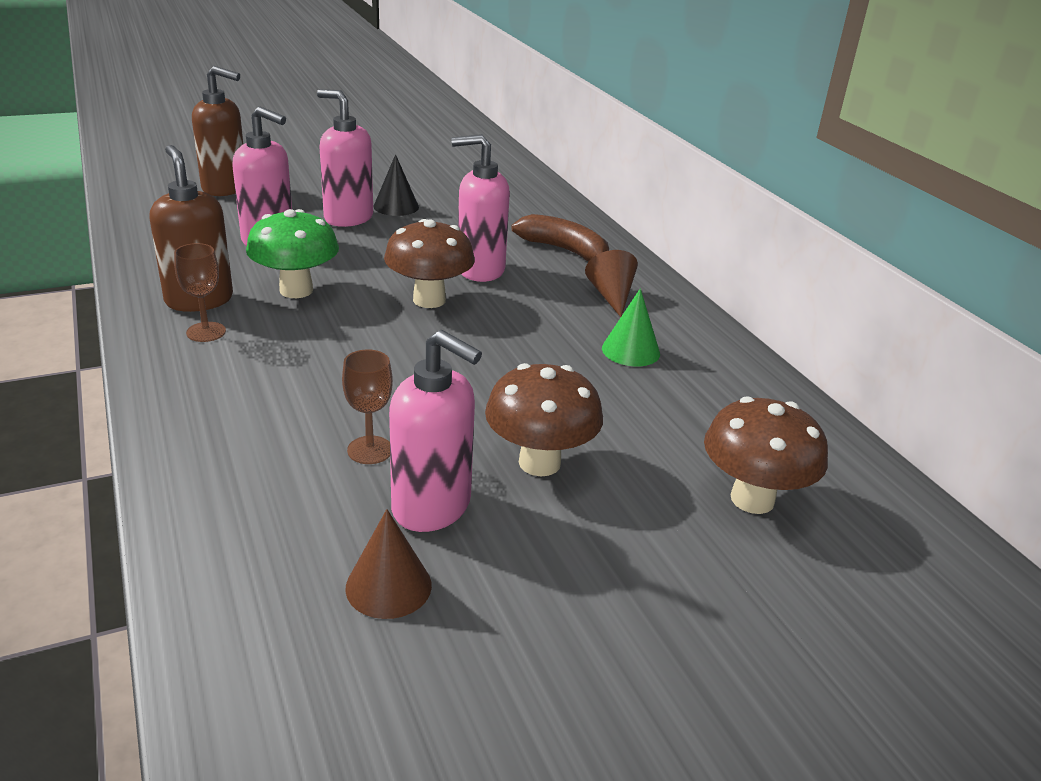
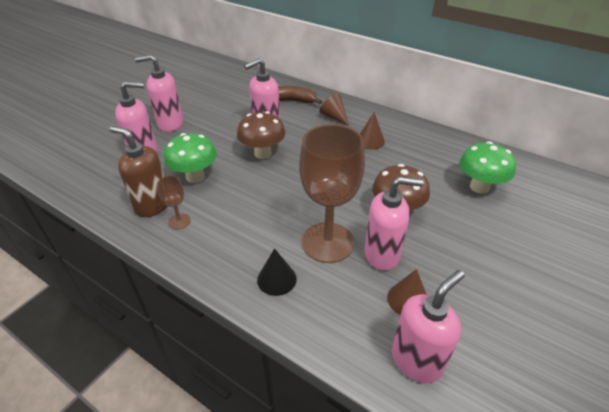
camera: 30 degrees left, 10 degrees up
(225, 188) = (81, 132): brown soap dispenser -> none
(286, 671) = (416, 360): none -> pink soap dispenser
(370, 450) = (328, 242): brown goblet -> brown goblet, size x2.28
(396, 206) = (186, 108): black cone -> black cone (276, 279)
(630, 350) = (370, 141): green cone -> brown cone
(752, 499) = (479, 187): brown mushroom -> green mushroom

